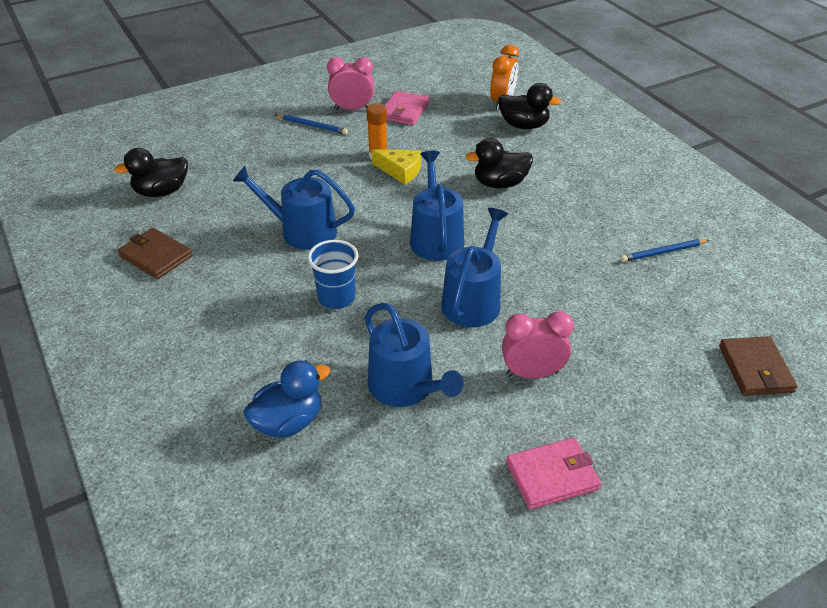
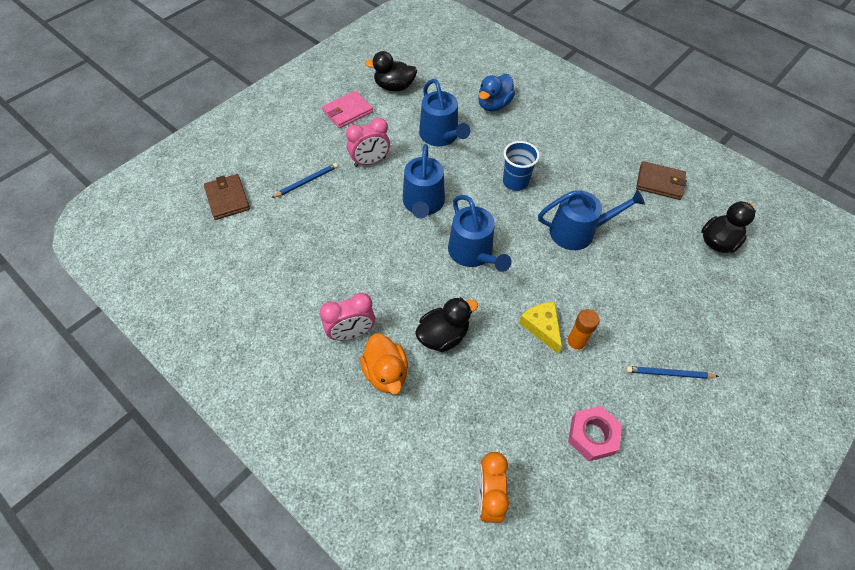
camera: 160 degrees right, 15 degrees up
(352, 109) = (650, 420): pink clock -> pink clock (351, 333)
(400, 171) = (541, 327): yellow cheese -> yellow cheese turned 60 degrees clockwise
(404, 111) = (592, 436): pink wallet -> pink nut
(406, 388) = (441, 136): blue watering can -> blue watering can turned 150 degrees counterclockwise
(523, 125) = (447, 449): black duck -> black duck (394, 87)
(563, 172) = (386, 373): none -> orange duck
(663, 252) = (286, 287): blue pencil -> blue pencil (307, 181)

